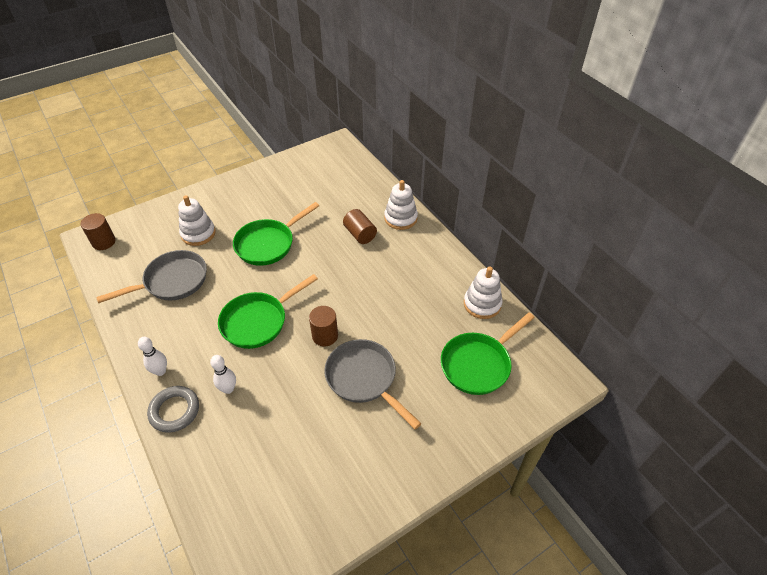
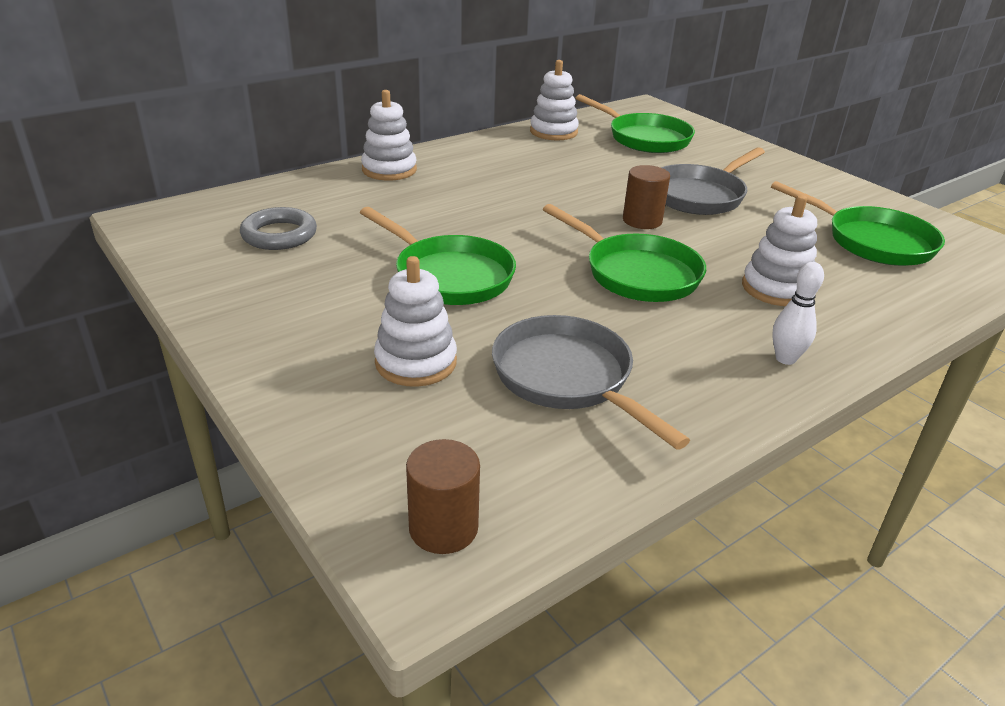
camera: 95 degrees left, 15 degrees down
(174, 411) = (847, 332): grey ring -> grey ring (279, 235)
(228, 389) = (776, 288): white bowling pin -> white stacking toy
(281, 477) = (872, 241): none -> green pan
(360, 234) = (425, 198): brown cylinder -> none

